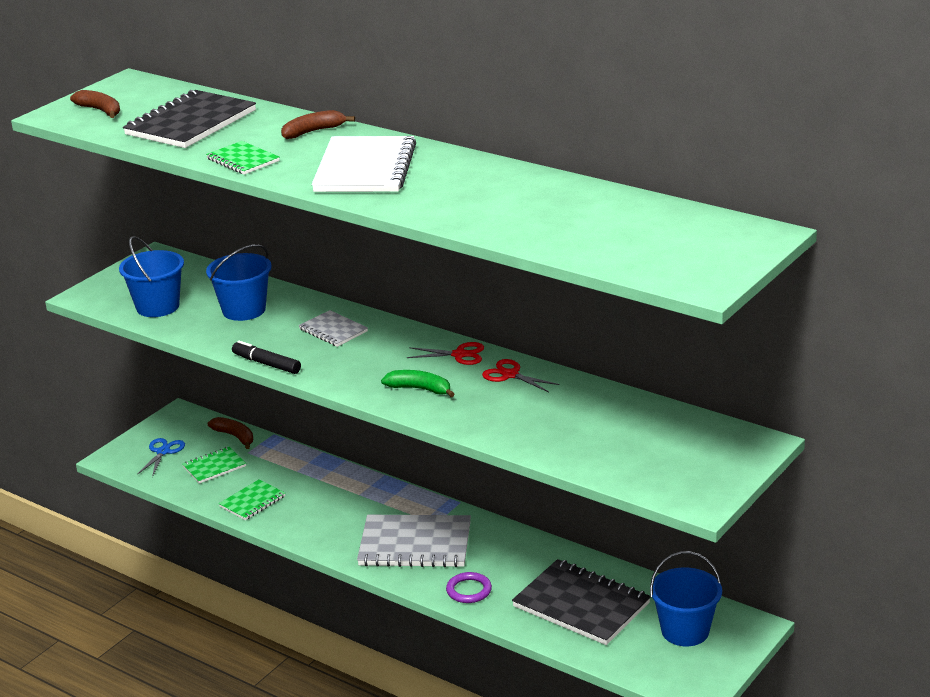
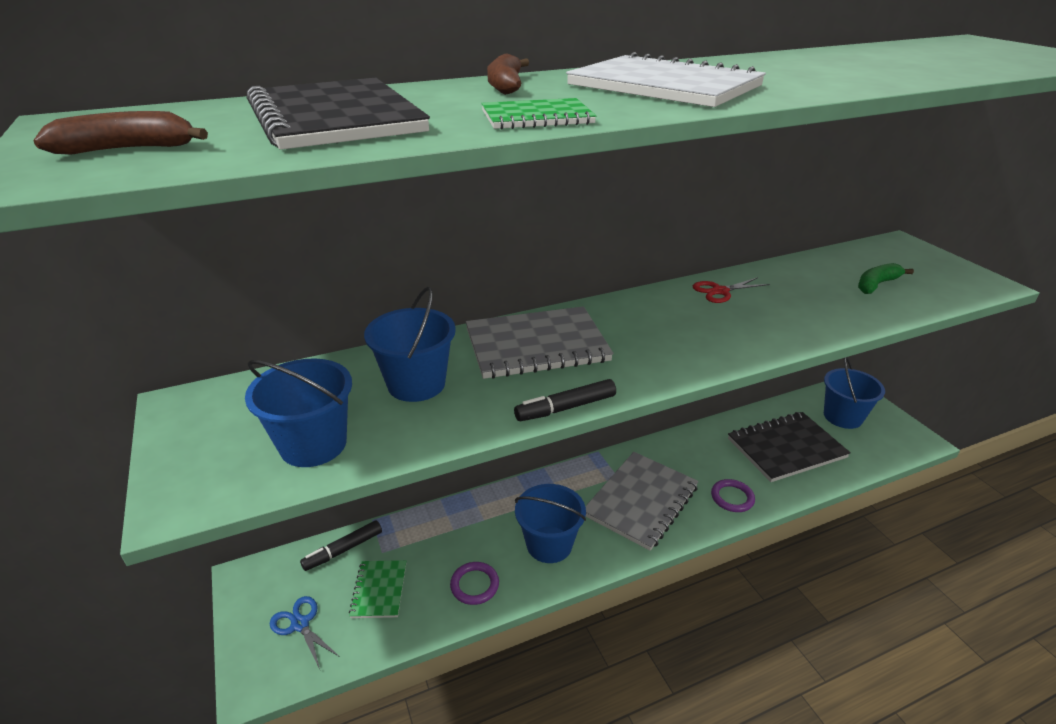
camera: 60 degrees left, 5 degrees up
(235, 436) = (343, 550): brown banana -> black marker
(252, 501) = (474, 585): green notebook -> purple ring
(321, 518) = (549, 544): none -> blue bucket
(333, 330) = (536, 345): grey notebook -> grey notebook, size x1.86
(420, 389) = (711, 337): green banana -> green banana (876, 284)
(459, 355) = (659, 301): red scissors -> none

